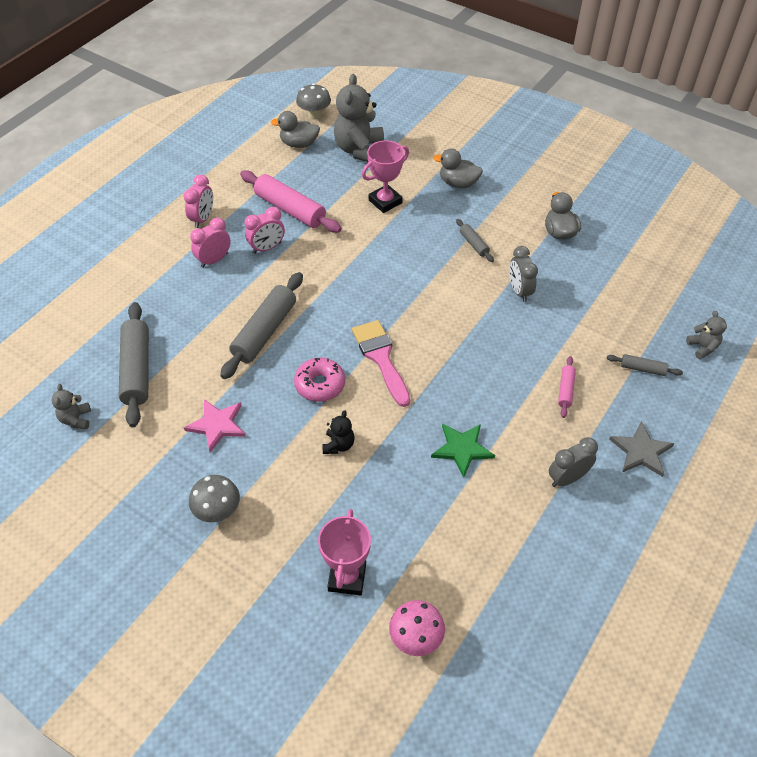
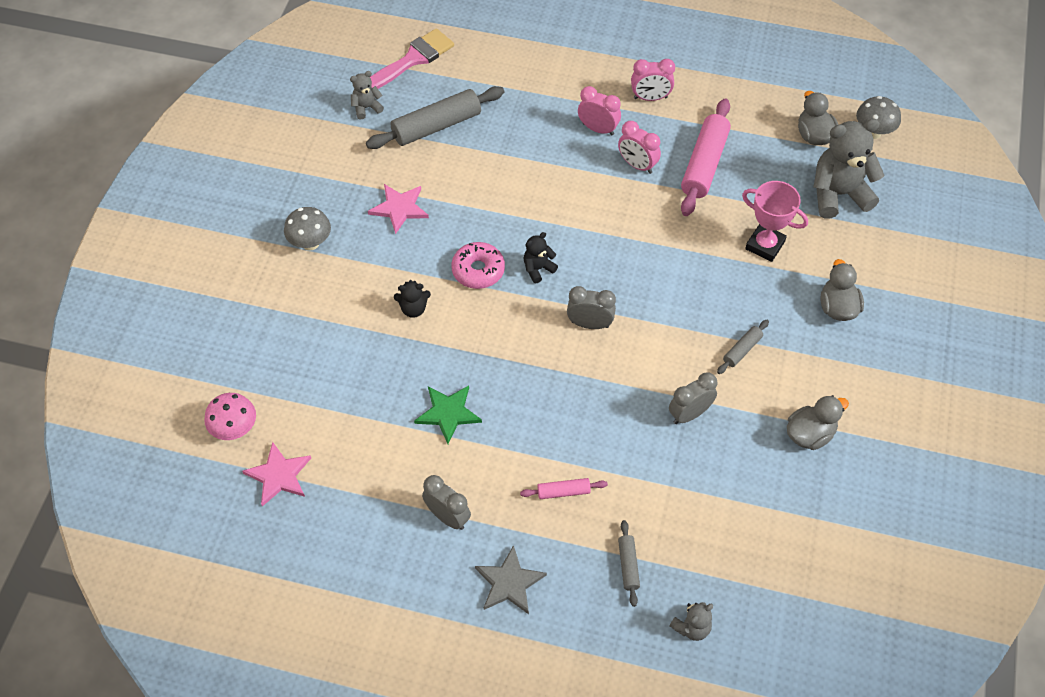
camera: 70 degrees right, 5 degrees up
(265, 331) = (524, 204): grey rolling pin -> none
(339, 342) = (538, 269): none -> black teddy bear
(347, 577) = (277, 360): pink trophy -> none
(381, 358) = (533, 311): pink brush -> pink brush (413, 59)
(411, 325) = (590, 324): none -> grey clock
(483, 608) = (279, 475): none -> pink star

